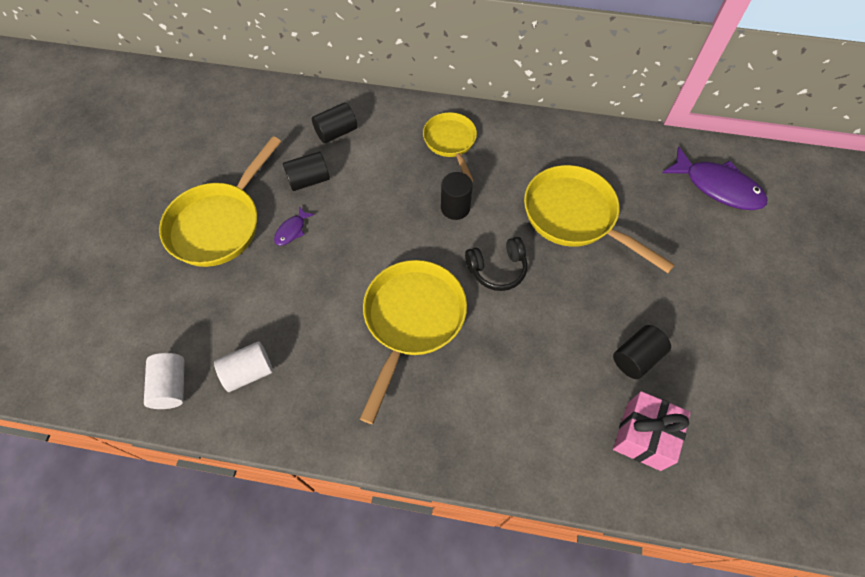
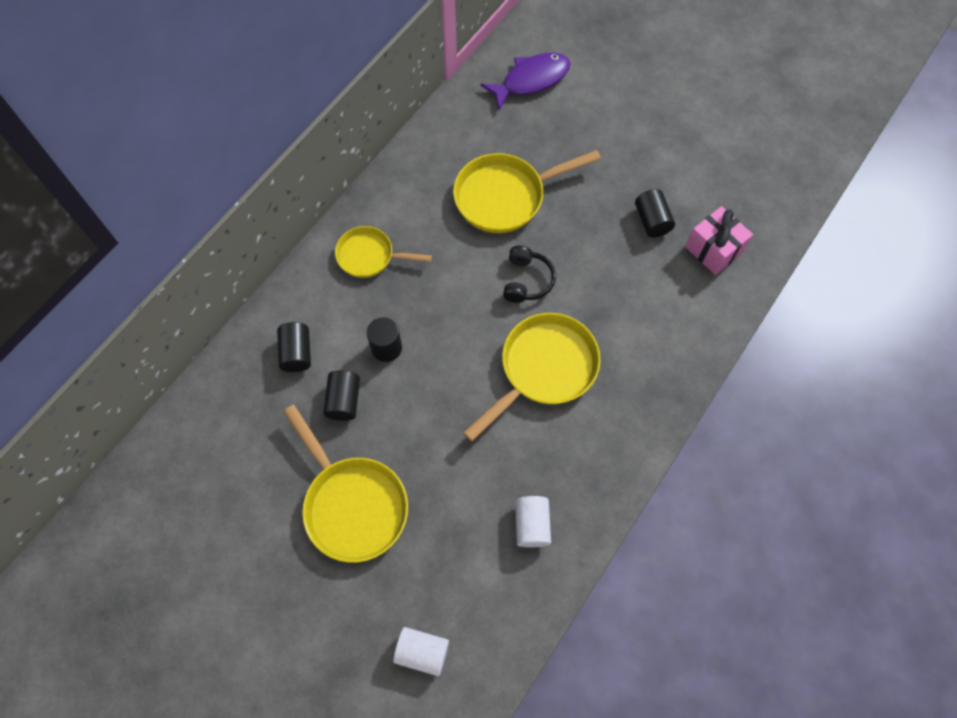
camera: 65 degrees left, 5 degrees up
(171, 386) = (515, 599): white cylinder -> white cylinder (422, 652)
(292, 230) = (397, 437): purple fish -> none
(412, 320) = (544, 369): yellow pan -> yellow pan turned 90 degrees clockwise
(455, 208) = (446, 285): black cylinder -> black cylinder (386, 348)

